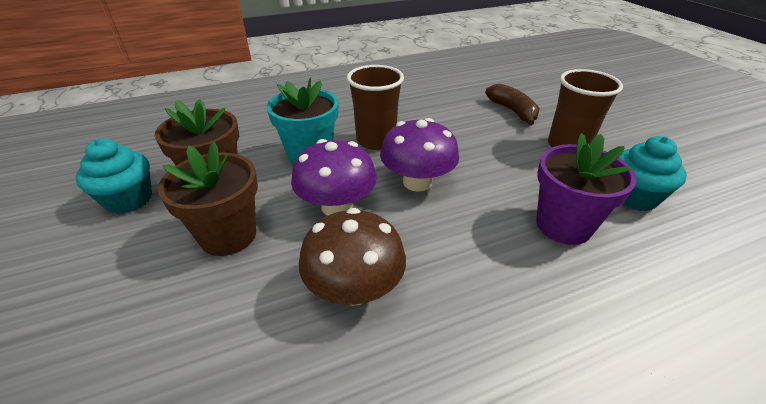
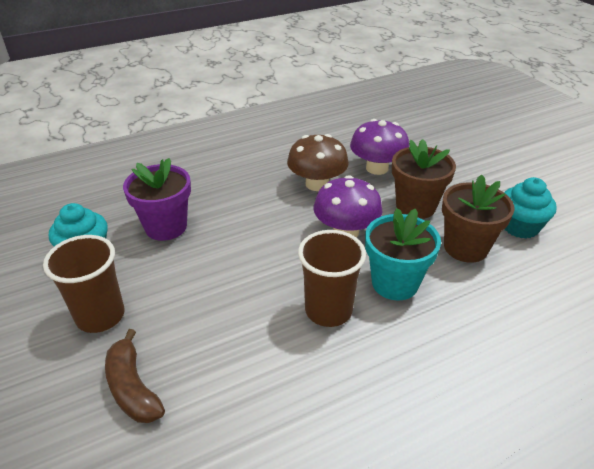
camera: 175 degrees right, 0 degrees up
(417, 182) = (279, 258): purple mushroom -> purple mushroom (377, 168)

